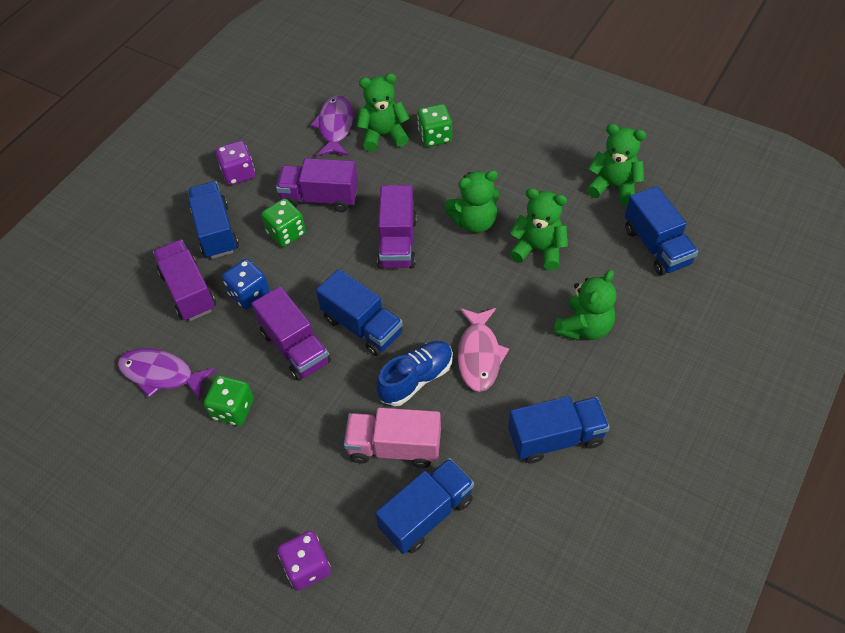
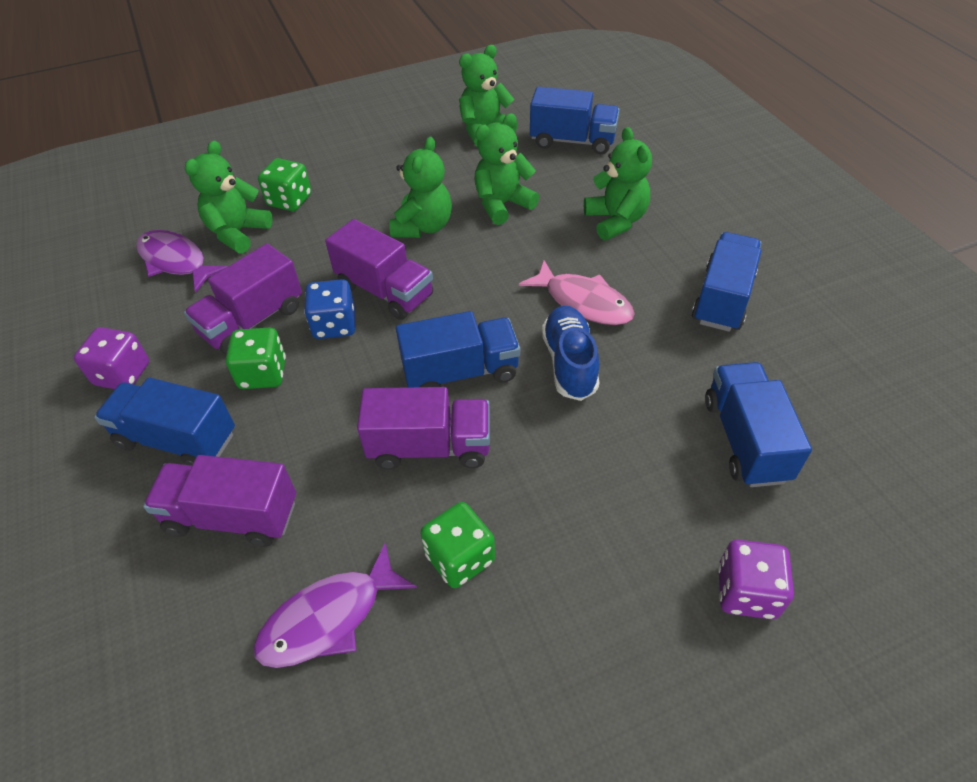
camera: 55 degrees left, 5 degrees down
(249, 294) = (307, 453): blue dice -> blue dice (334, 325)
(394, 447) = (640, 424): pink truck -> none

